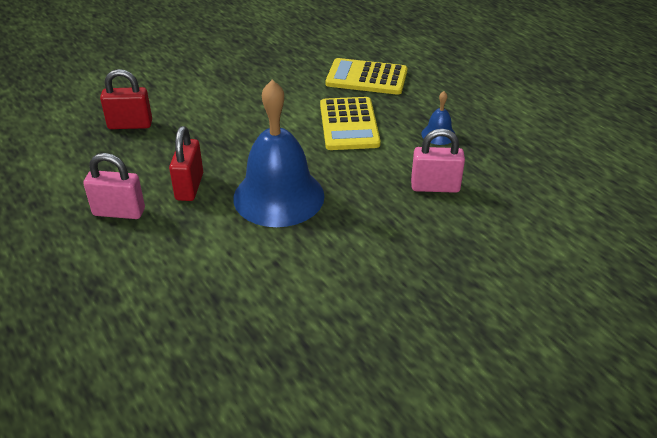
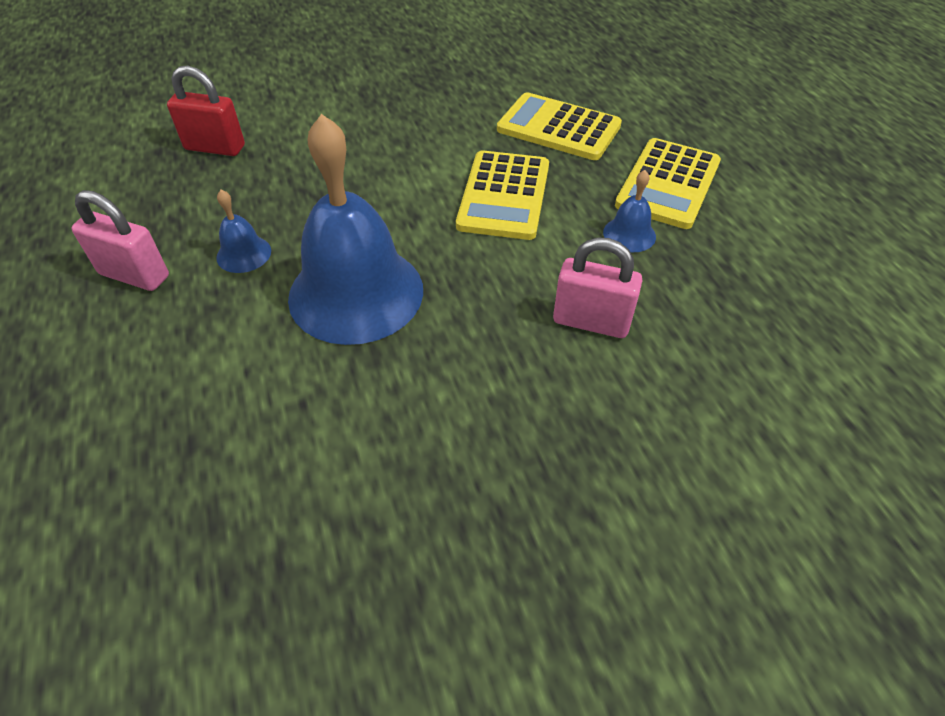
camera: 15 degrees right, 10 degrees up
(189, 187) = (244, 254): red padlock -> blue bell
(451, 101) = (668, 184): none -> yellow calculator

